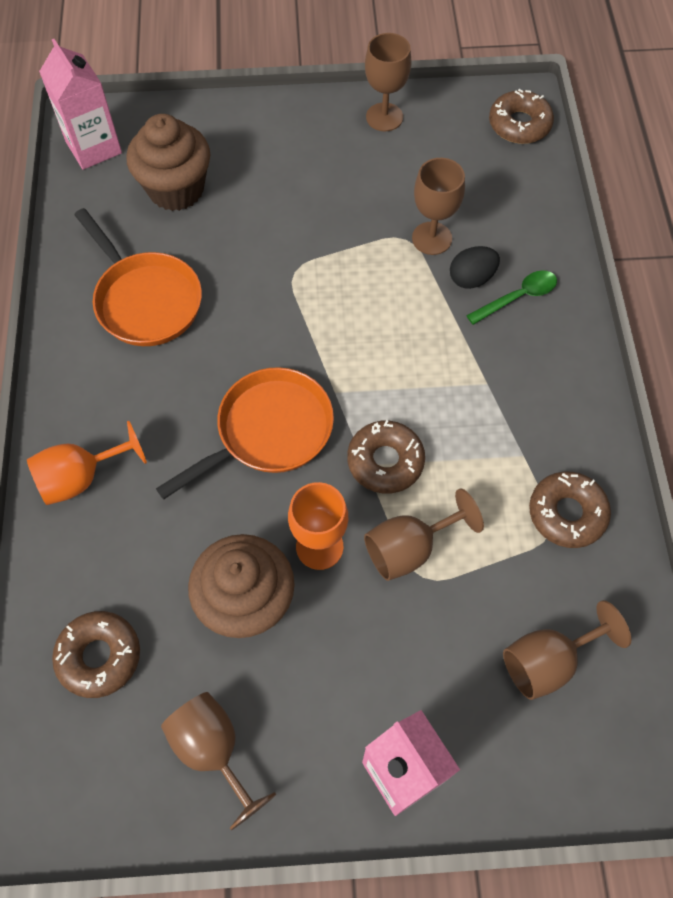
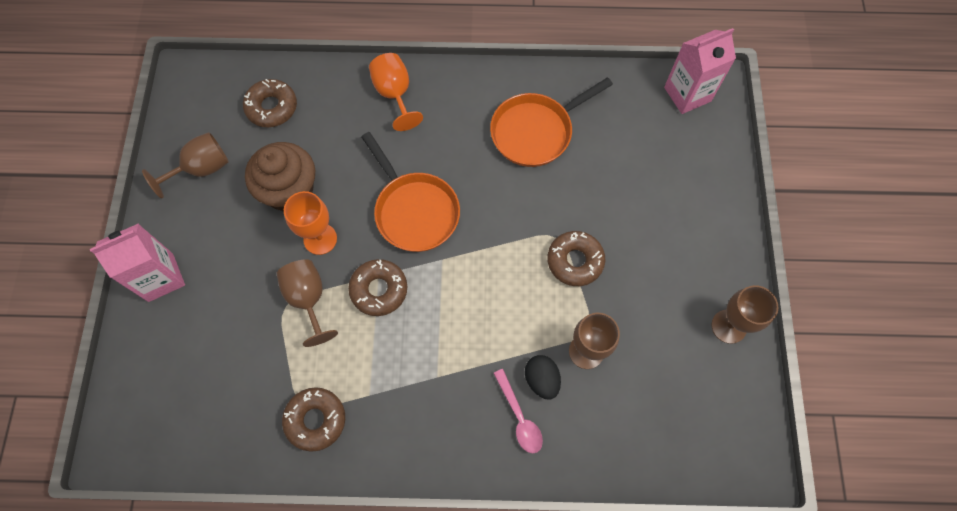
camera: 95 degrees right, 5 degrees up
(176, 189) = (643, 153): brown cupcake -> none
(518, 297) = (519, 417): green spoon -> pink spoon
(519, 124) = (723, 455): brown donut -> brown donut (575, 261)
(547, 661) = (208, 383): brown goblet -> none

